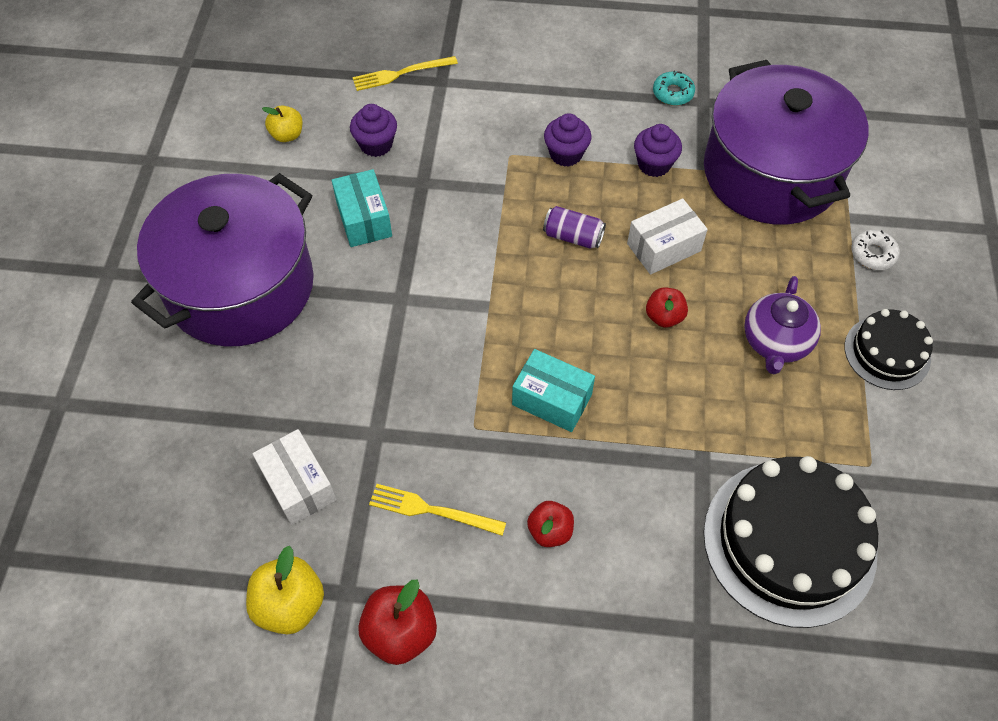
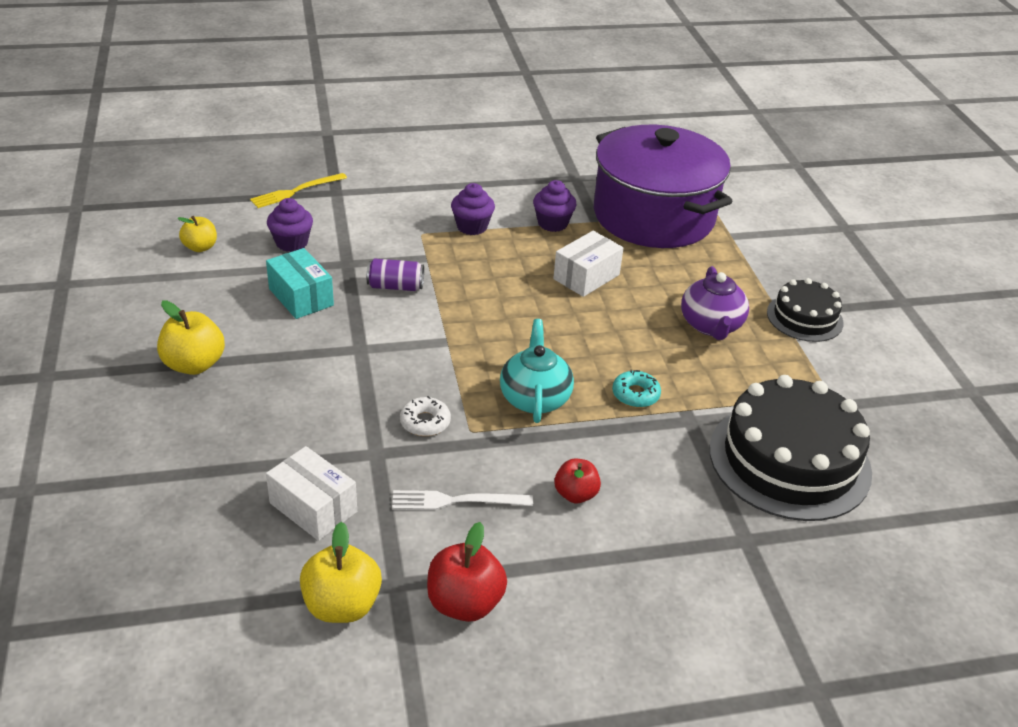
camera: 20 degrees left, 20 degrees down
(241, 286) = (194, 364): purple pot -> yellow apple
(432, 510) = (456, 501): yellow fork -> white fork
(552, 400) = (534, 398): turquoise box -> turquoise teapot
(573, 236) = (503, 281): purple can -> purple can (395, 286)
(664, 317) = (608, 323): red apple -> none
(673, 93) = (547, 175): turquoise donut -> turquoise donut (635, 394)
(873, 254) = (761, 256): white donut -> white donut (425, 422)

